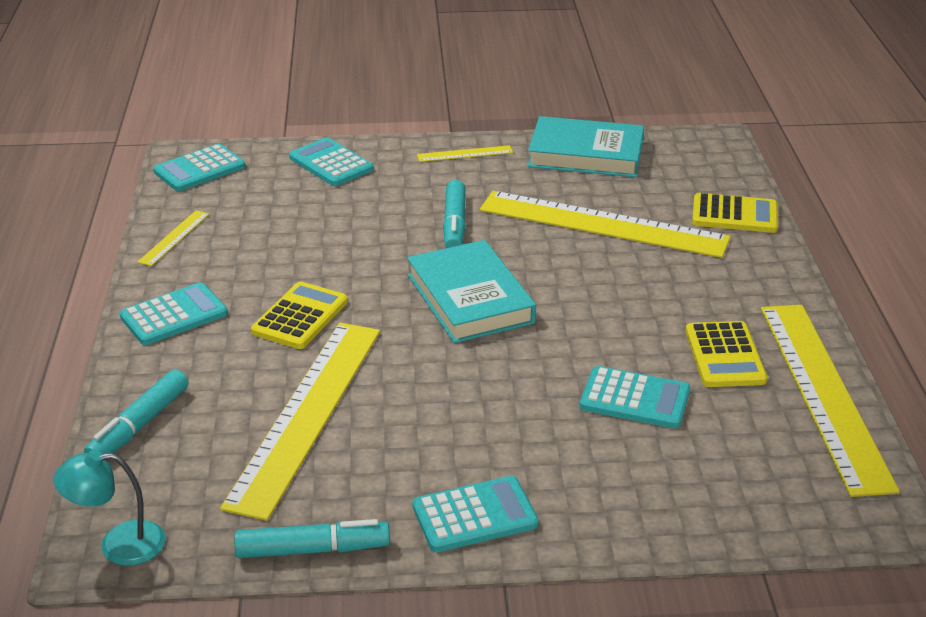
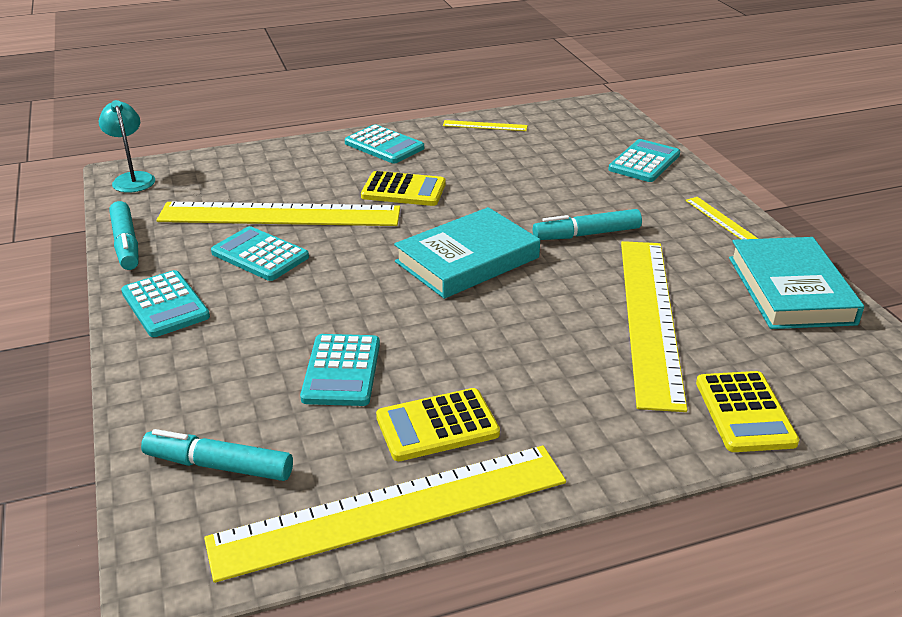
camera: 75 degrees right, 0 degrees up
(139, 426) = (253, 160): turquoise marker -> turquoise marker (219, 465)
(199, 169) = (589, 115): turquoise calculator -> turquoise calculator (260, 255)

